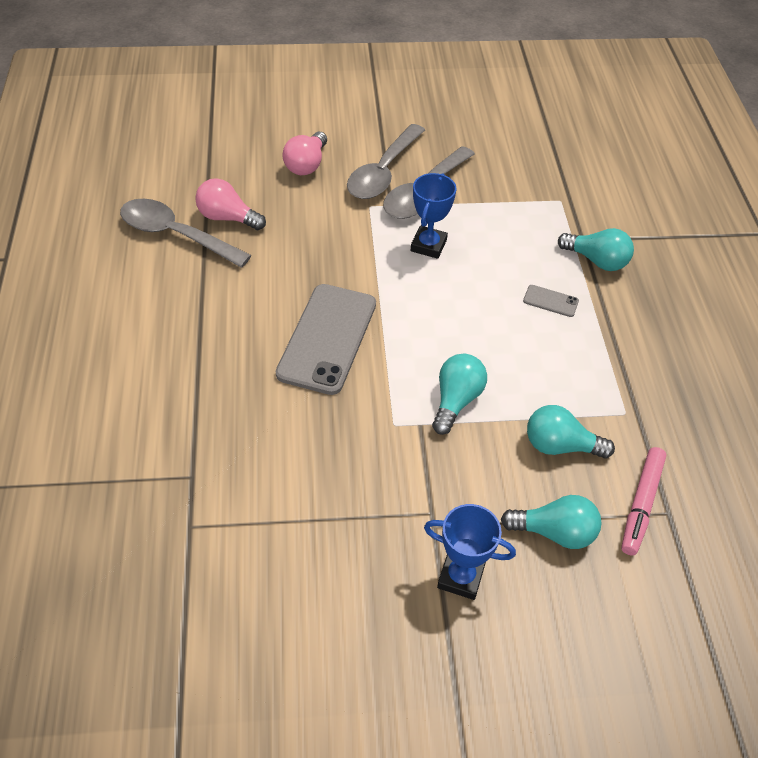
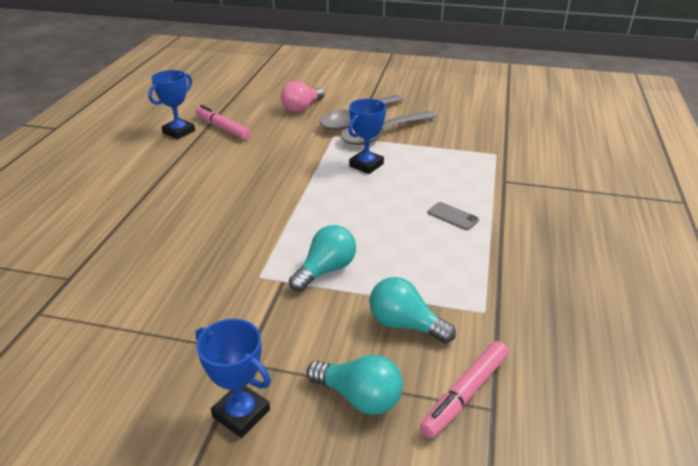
camera: 20 degrees right, 15 degrees down
(175, 235) = (179, 132): grey spoon -> blue trophy
(227, 218) = (223, 128): pink light bulb -> pink marker
(327, 338) = (245, 209): grey phone -> none
(596, 260) = (510, 196): turquoise light bulb -> none

